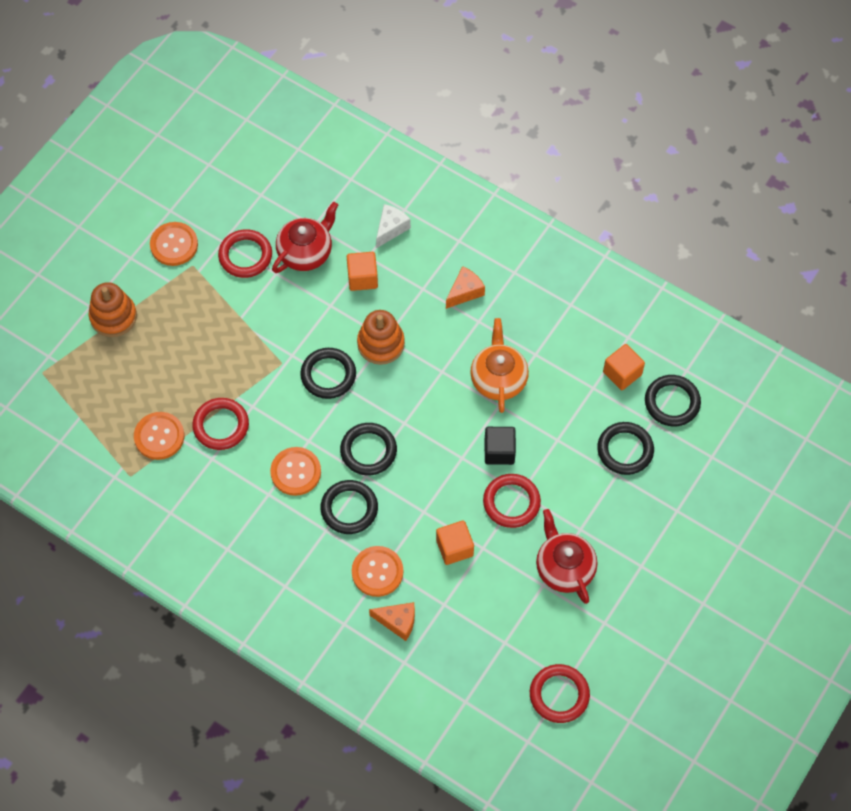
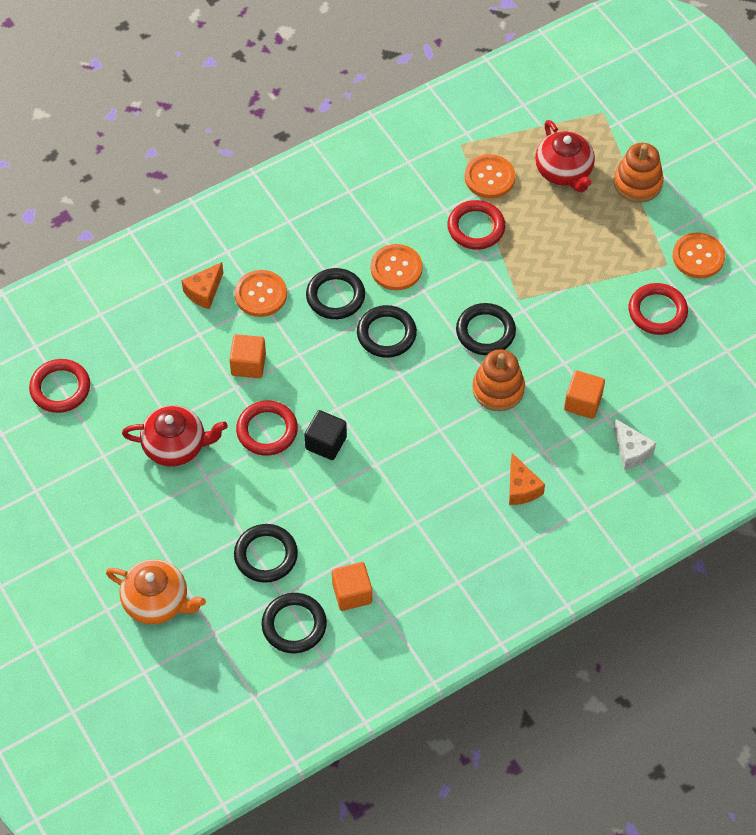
camera: 115 degrees right, 5 degrees down
(306, 252) = (637, 364): red teapot -> red teapot (564, 171)
(498, 379) = (405, 476): orange teapot -> orange teapot (157, 601)

